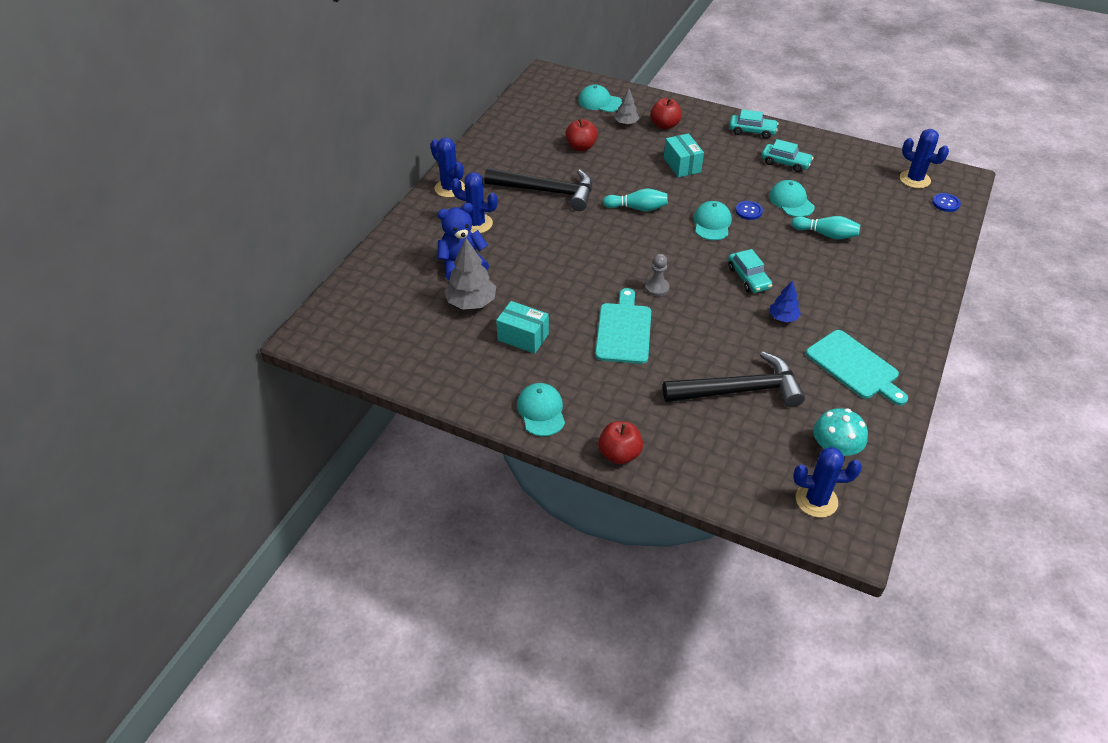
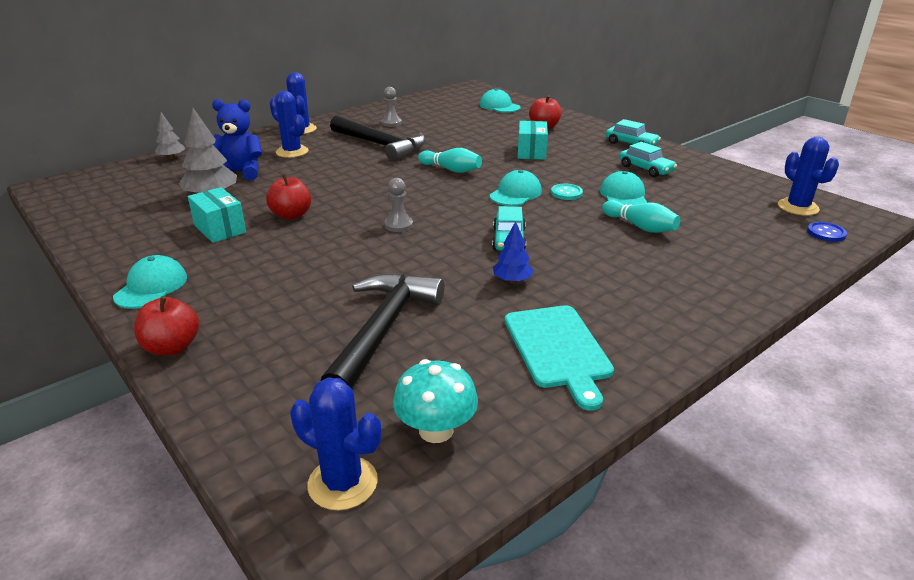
camera: 25 degrees right, 15 degrees down
(525, 155) = (391, 123): none -> grey pawn
(581, 147) = (448, 126): red apple -> red apple (291, 215)
(623, 330) = (322, 248): turquoise cutting board -> none
(626, 123) = (508, 120): grey tree -> grey tree (172, 158)
(739, 390) = (383, 330): black hammer -> black hammer turned 90 degrees counterclockwise
(748, 211) = (566, 193): blue button -> turquoise button

